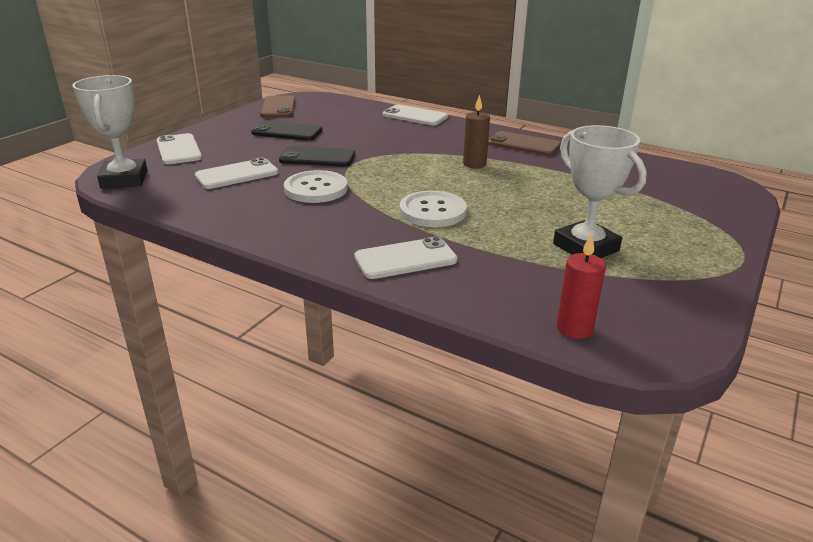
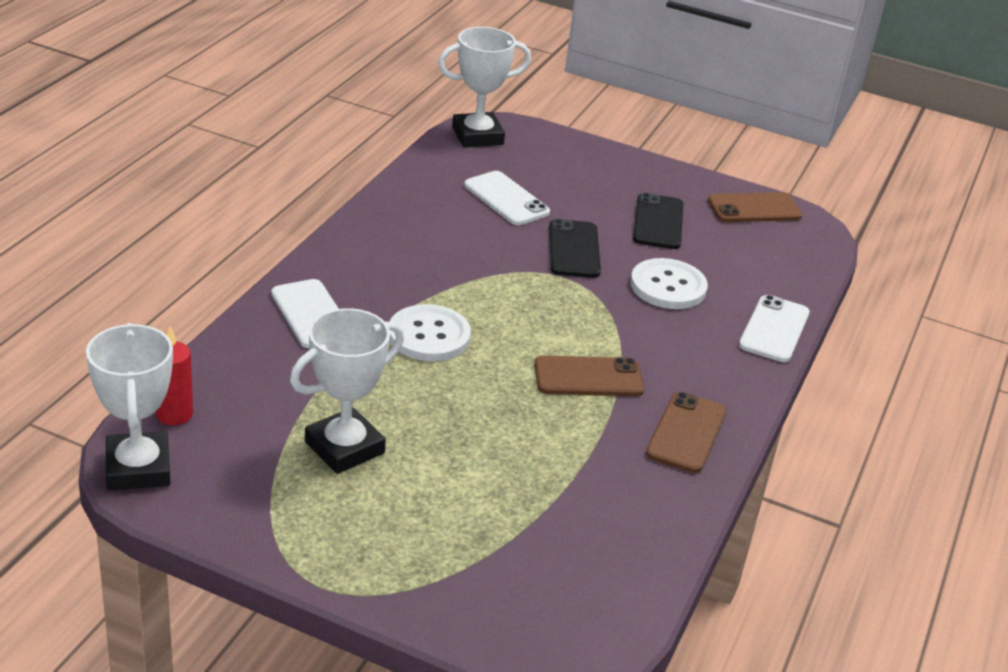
camera: 80 degrees right, 5 degrees up
(178, 150) = (569, 155): white phone -> none
(316, 189) = (477, 253): white button -> white button (668, 286)
(474, 164) = (588, 377): brown candle -> brown phone
(662, 346) = (138, 468): none -> white trophy

